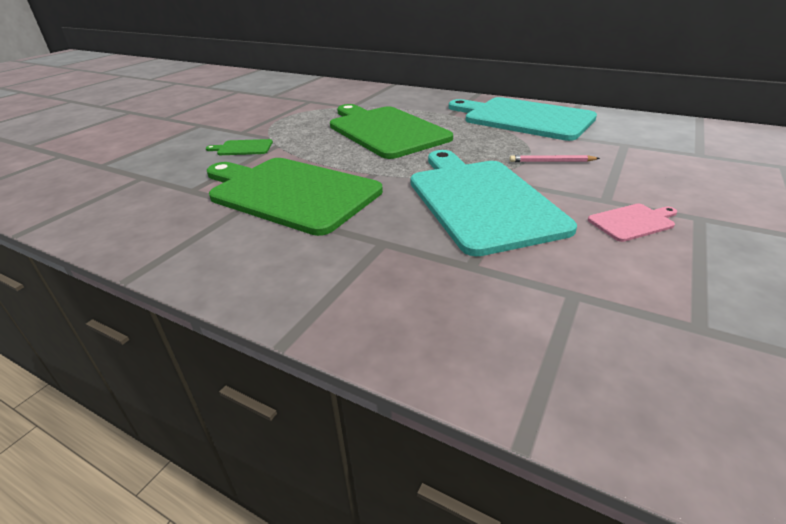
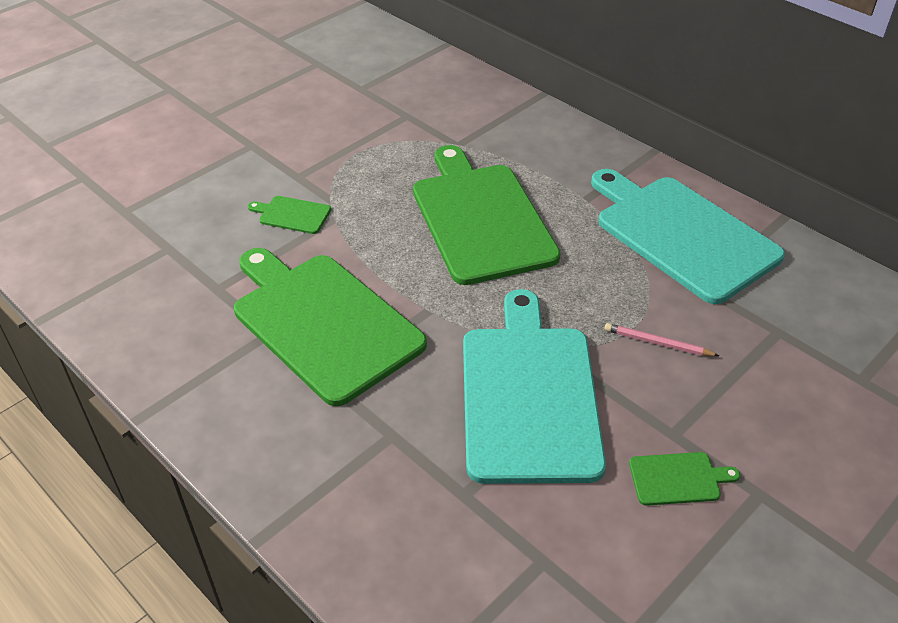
camera: 15 degrees right, 10 degrees up
(632, 222) = (678, 478): pink cutting board -> green cutting board

